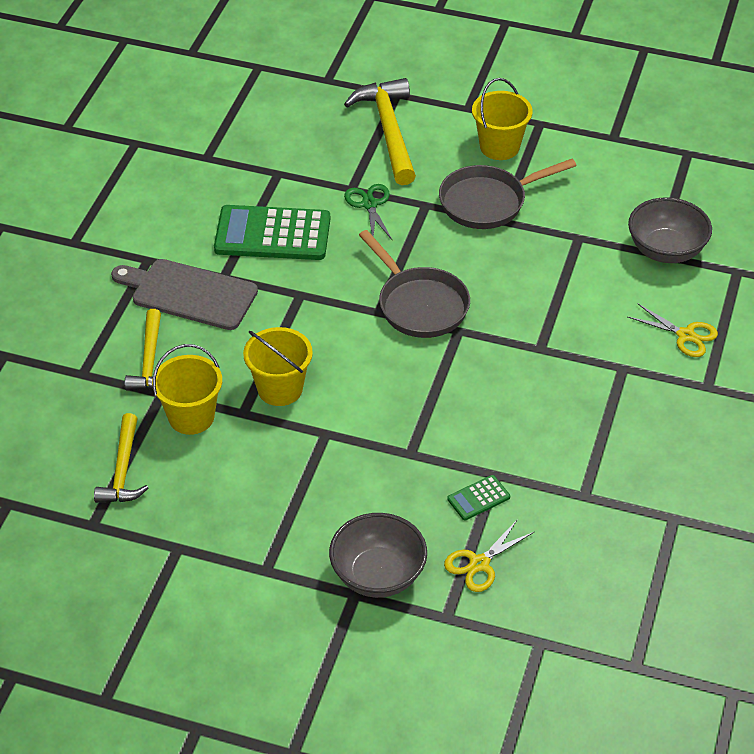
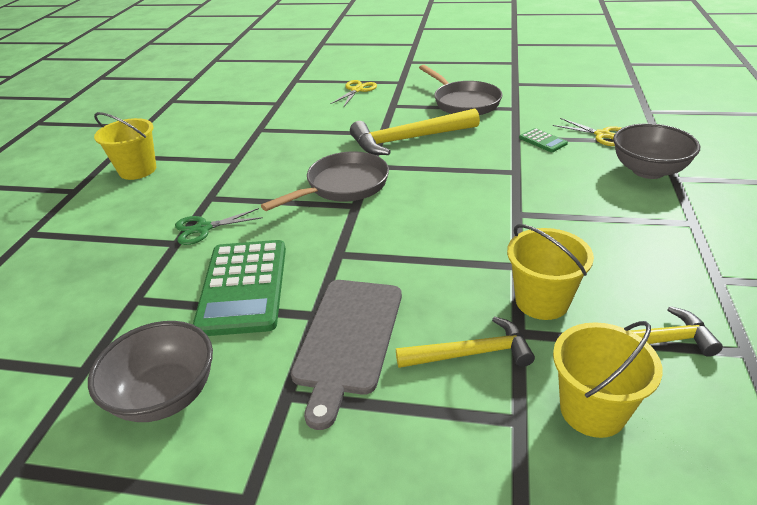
camera: 95 degrees left, 10 degrees down
(280, 389) = (474, 247): yellow bucket -> yellow bucket (592, 410)
(388, 131) = (89, 231): yellow hammer -> yellow hammer (409, 139)
(488, 202) = (211, 168): grey pan -> grey pan (464, 102)
(666, 250) = (274, 100): grey bowl -> grey bowl (165, 395)

